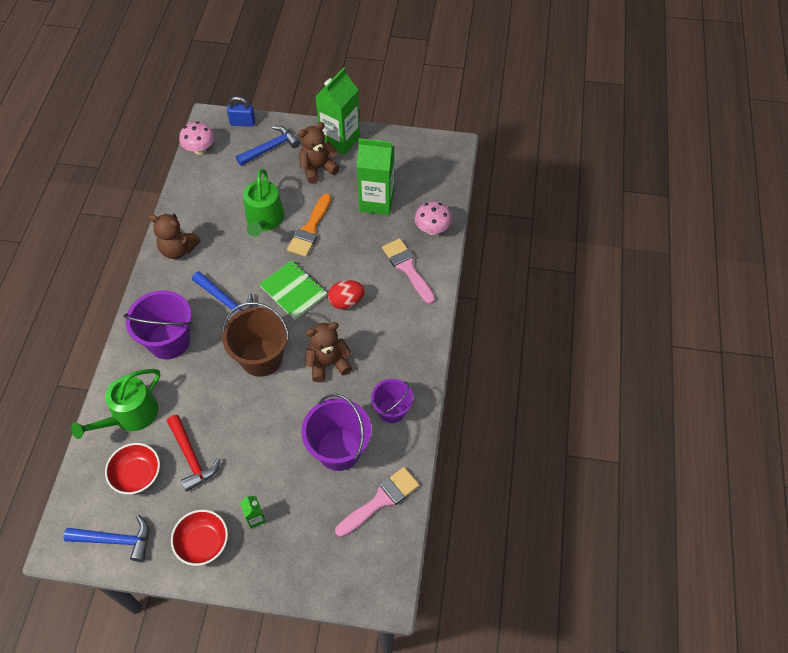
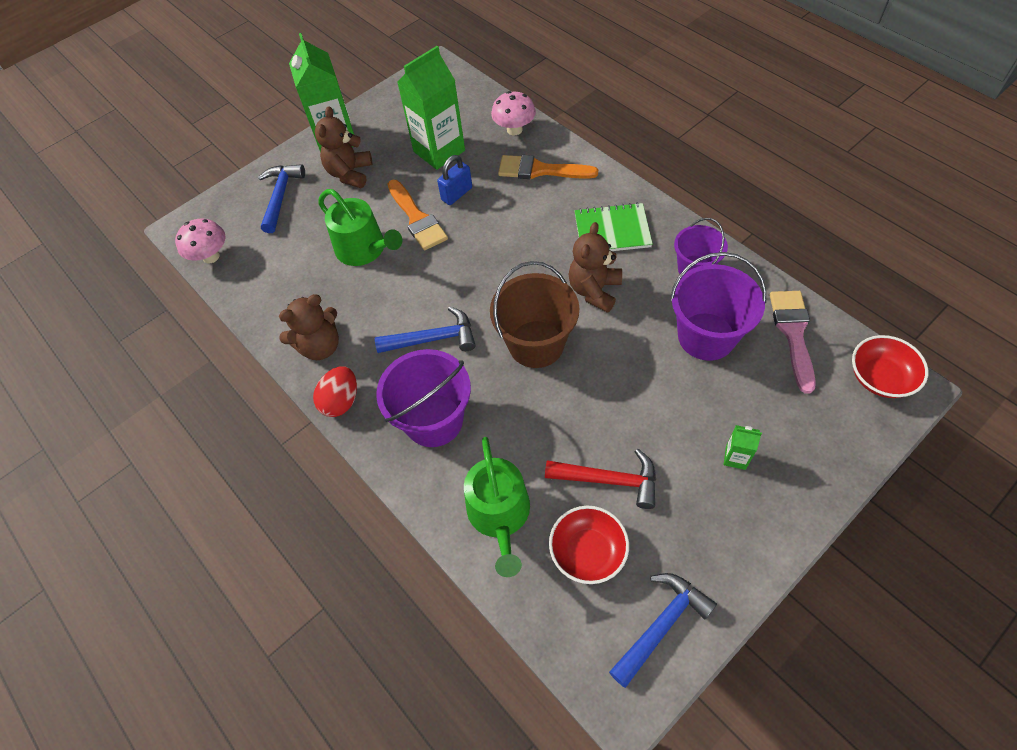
camera: 45 degrees left, 0 degrees up
(203, 542) = (730, 528): red bowl -> red bowl (880, 377)
(242, 123) = (221, 202): blue padlock -> blue padlock (457, 194)
(293, 291) = (478, 272): green notebook -> green notebook (612, 230)
(346, 301) = (534, 236): red egg -> red egg (341, 401)
(407, 268) = (540, 170): pink brush -> orange brush

